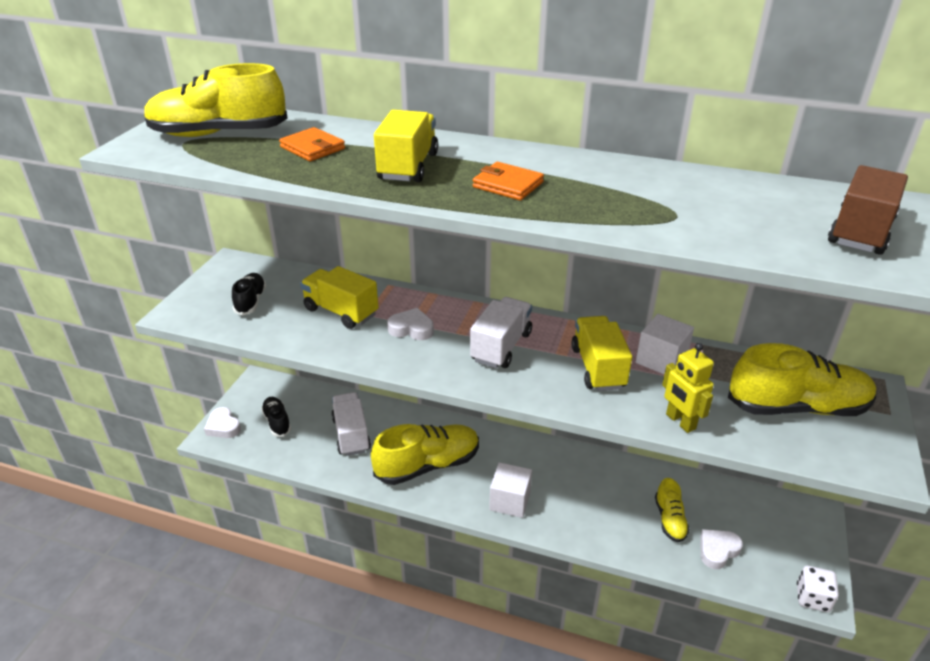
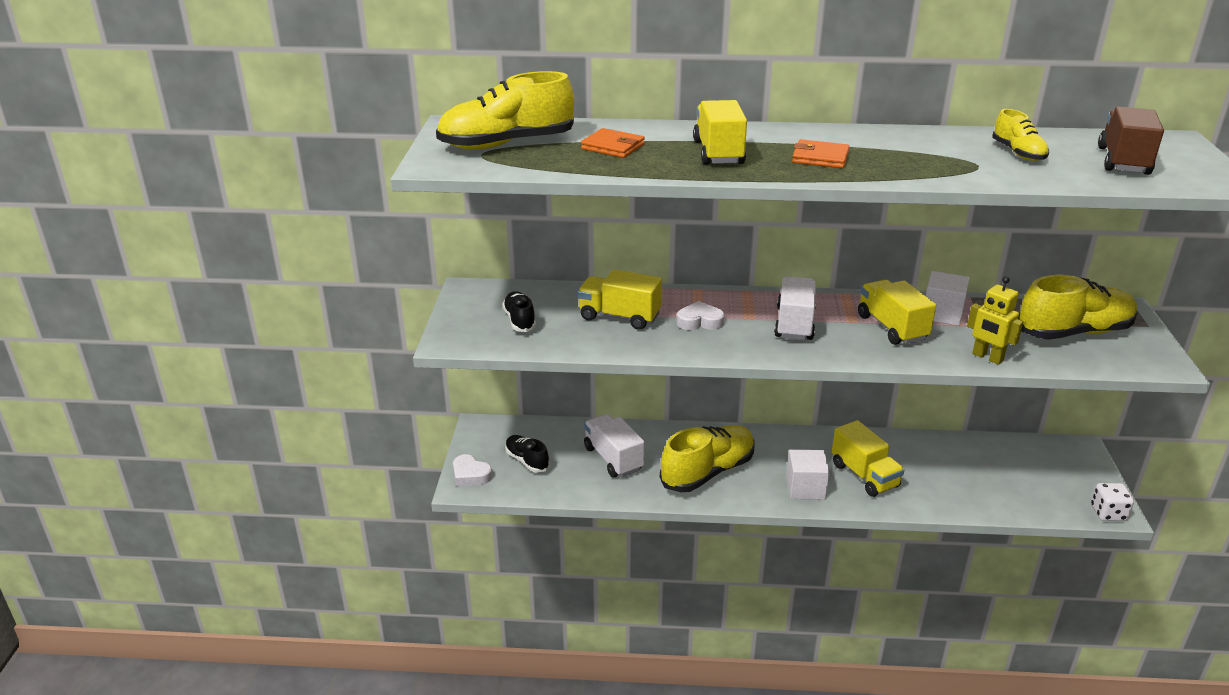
camera: 15 degrees left, 5 degrees down
(574, 499) = (864, 475): none -> yellow truck
(670, 520) = (959, 476): yellow shoe -> yellow shoe (1018, 153)
(717, 550) = (1012, 492): white heart -> none

